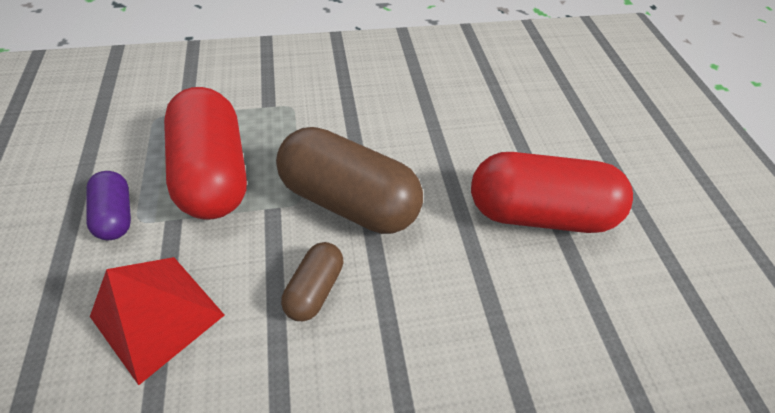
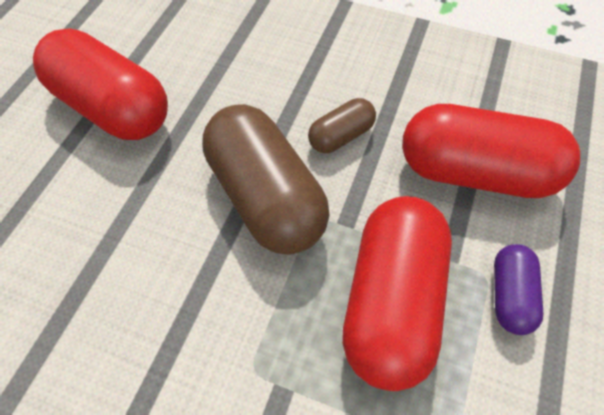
camera: 145 degrees left, 5 degrees up
(157, 316) = (475, 172): red pyramid -> red capsule

